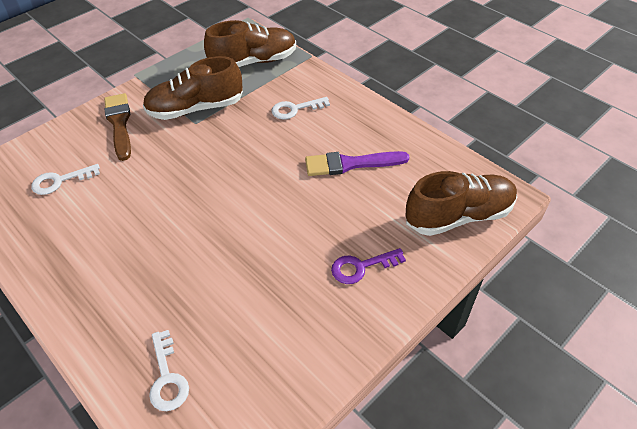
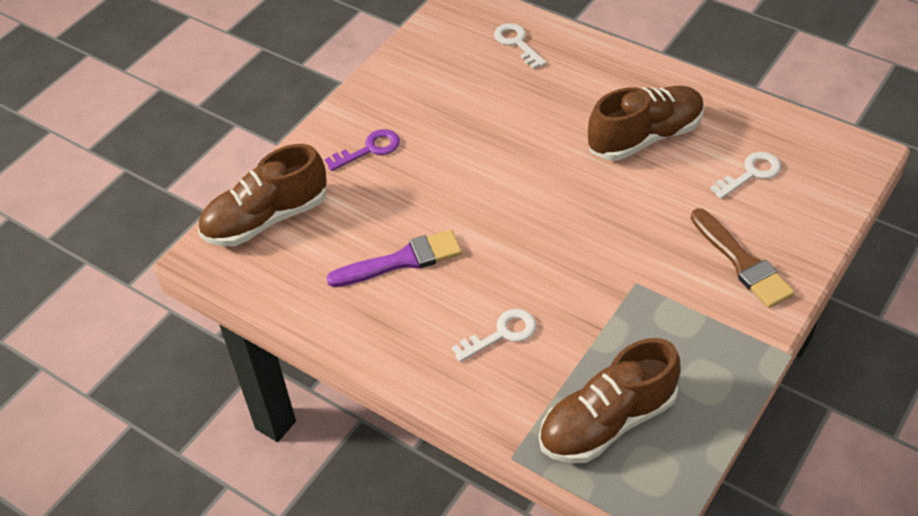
camera: 170 degrees right, 0 degrees up
(196, 108) = (650, 307): brown shoe -> brown shoe (645, 137)

